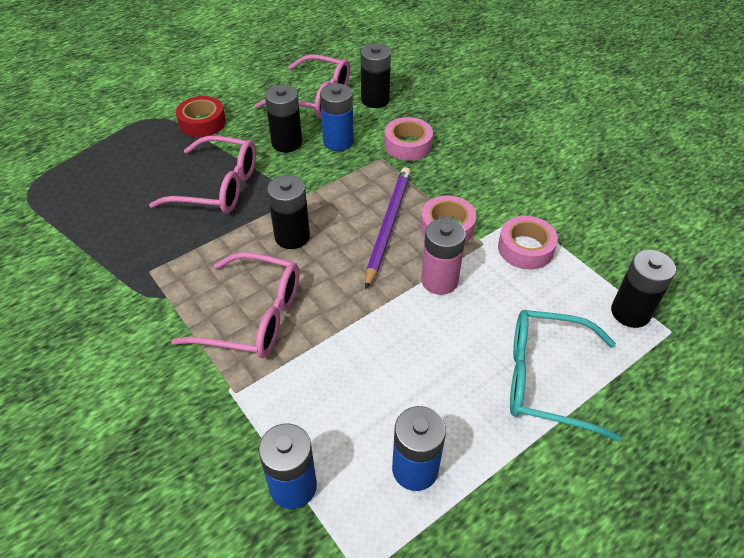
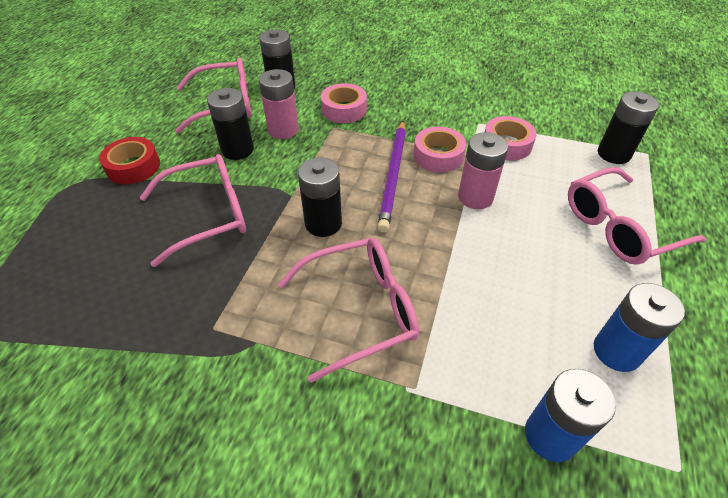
camera: 35 degrees left, 0 degrees up
(338, 141) = (283, 130): blue battery -> pink battery
(388, 225) = (393, 176): purple pencil -> purple pencil turned 150 degrees counterclockwise
(546, 379) = (619, 227): turquoise glasses -> pink glasses

